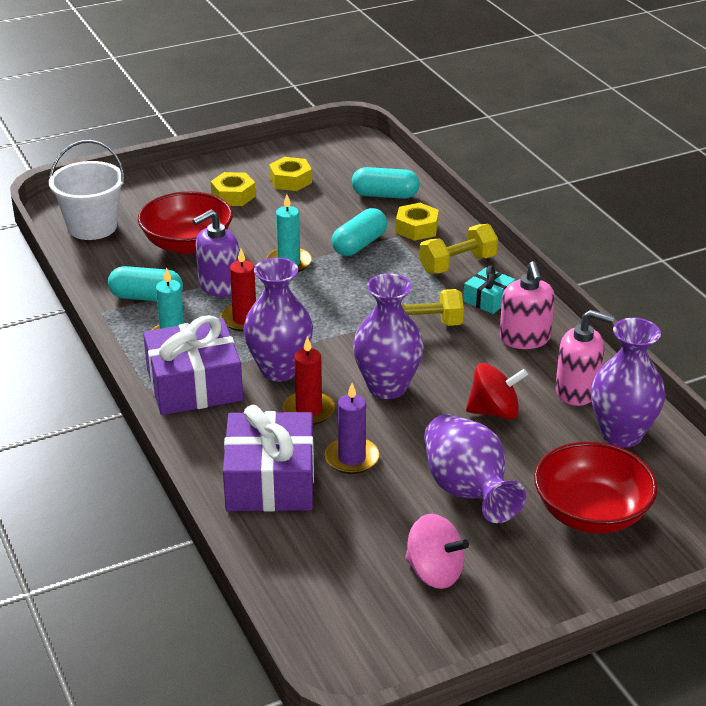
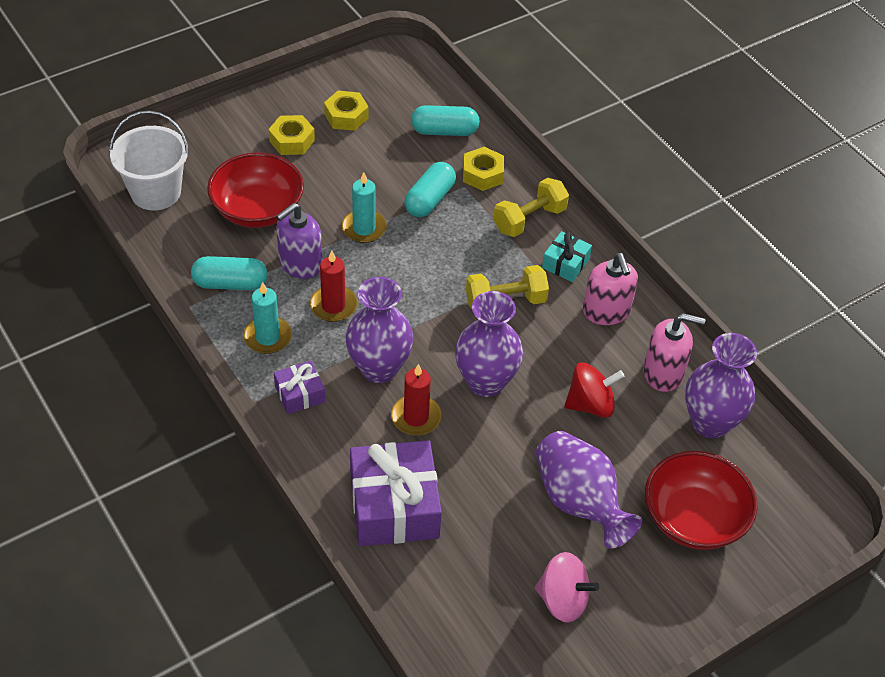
camera: 10 degrees left, 15 degrees up
(194, 385) = (300, 394): purple gift -> purple gift, size x0.50
(352, 458) = (466, 472): purple candle -> none

